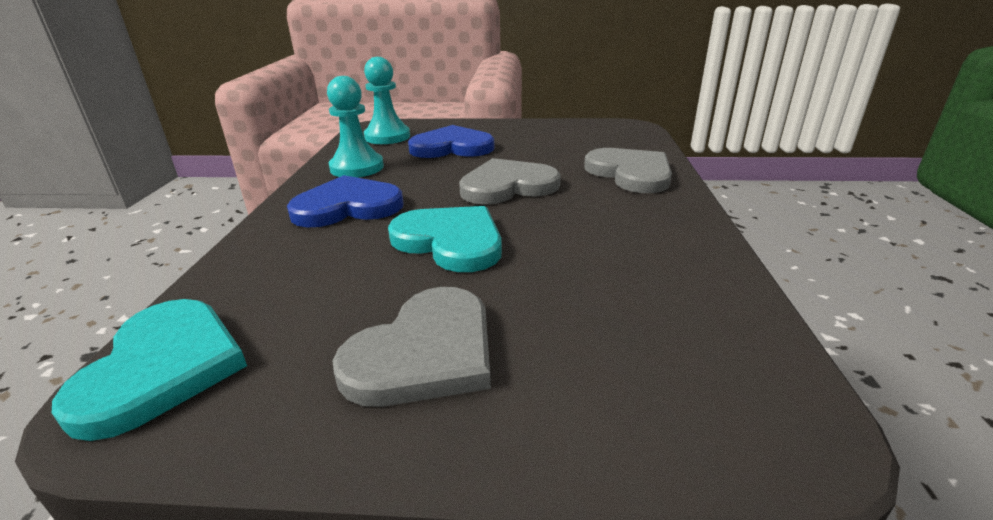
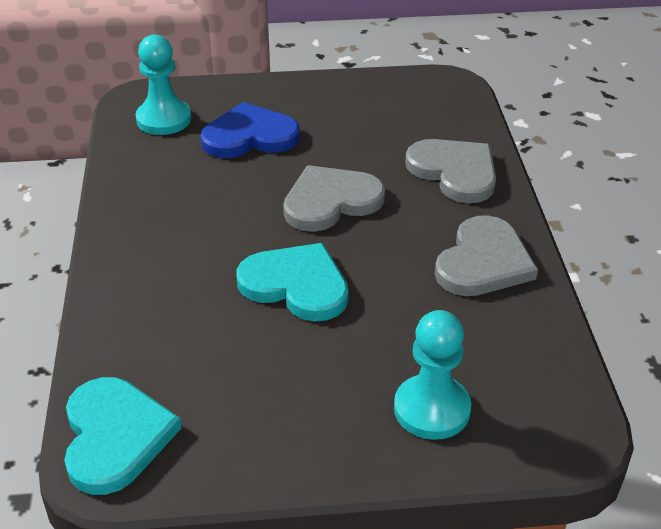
camera: 10 degrees left, 10 degrees up
(347, 206) = (174, 245): blue heart -> none
(357, 168) = (154, 181): turquoise pawn -> turquoise pawn (432, 409)
(425, 352) = (314, 402): grey heart -> grey heart (483, 262)

